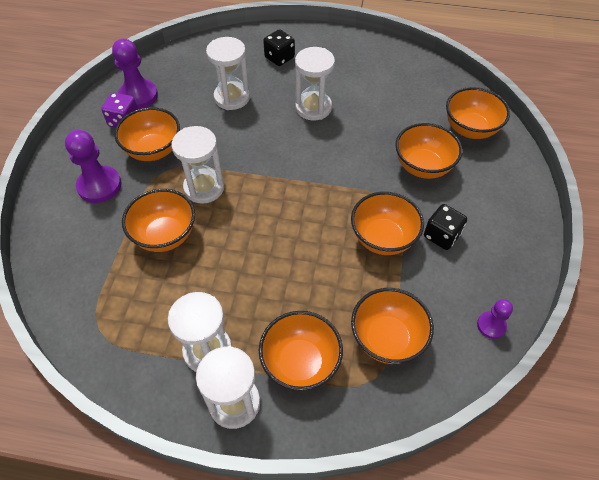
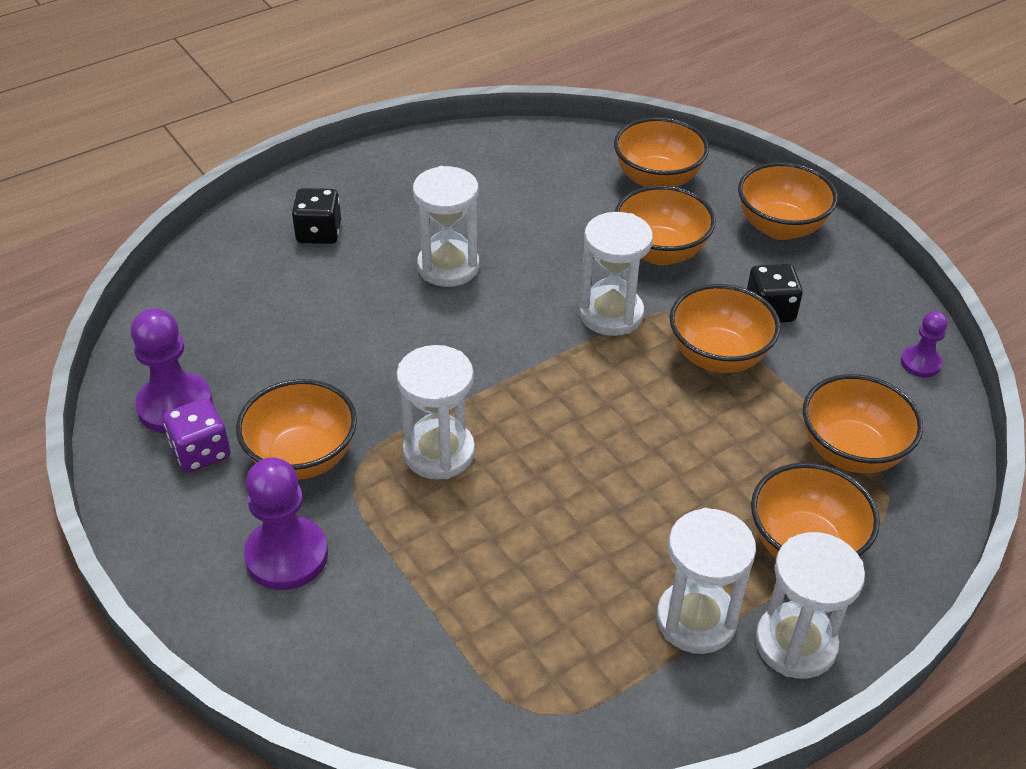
camera: 45 degrees left, 10 degrees down
(165, 235) = (467, 543): orange bowl -> orange bowl (780, 227)
(232, 97) = (321, 321): white hourglass -> white hourglass (611, 314)

